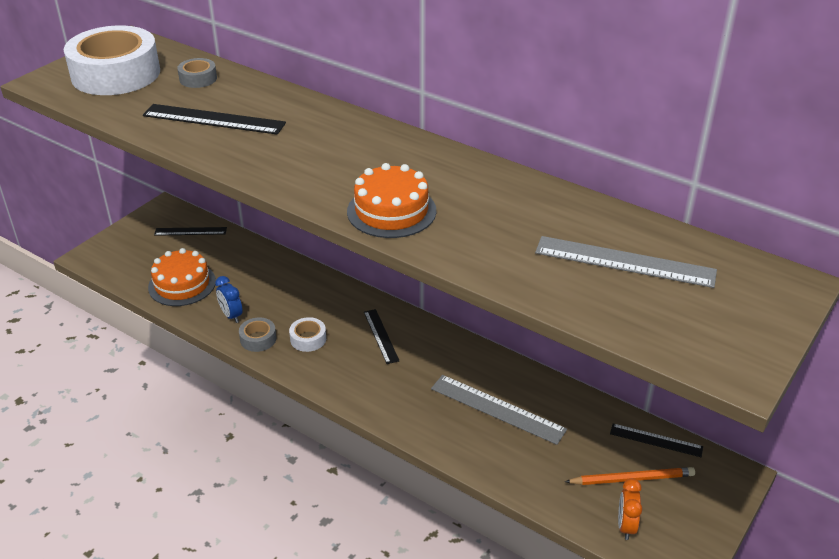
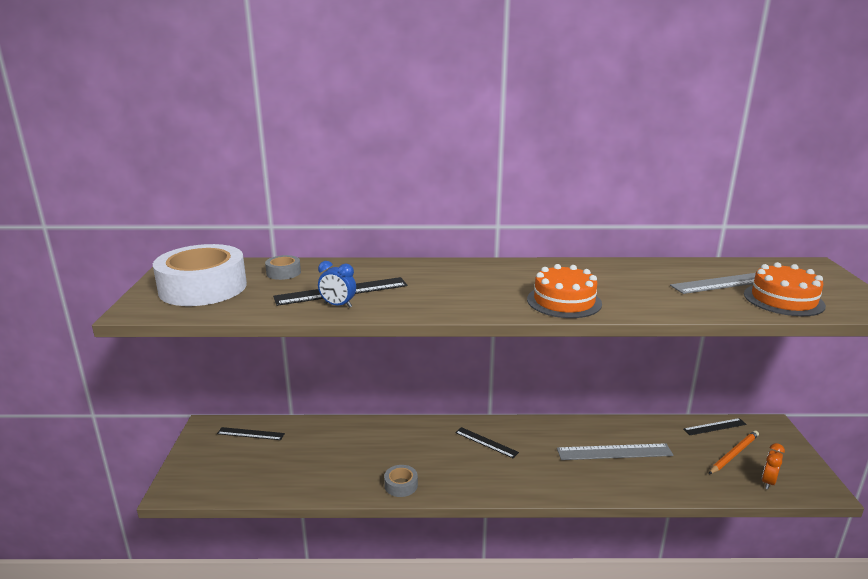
camera: 35 degrees left, 15 degrees down
(182, 284) = (289, 474): orange cake -> orange cake (783, 300)
(190, 231) = (250, 434): black ruler -> black ruler turned 45 degrees clockwise
(231, 315) = (359, 478): blue clock -> blue clock (338, 305)
(308, 339) = (438, 467): white tape -> none
(626, 526) = (768, 482): orange clock -> orange clock turned 60 degrees clockwise

